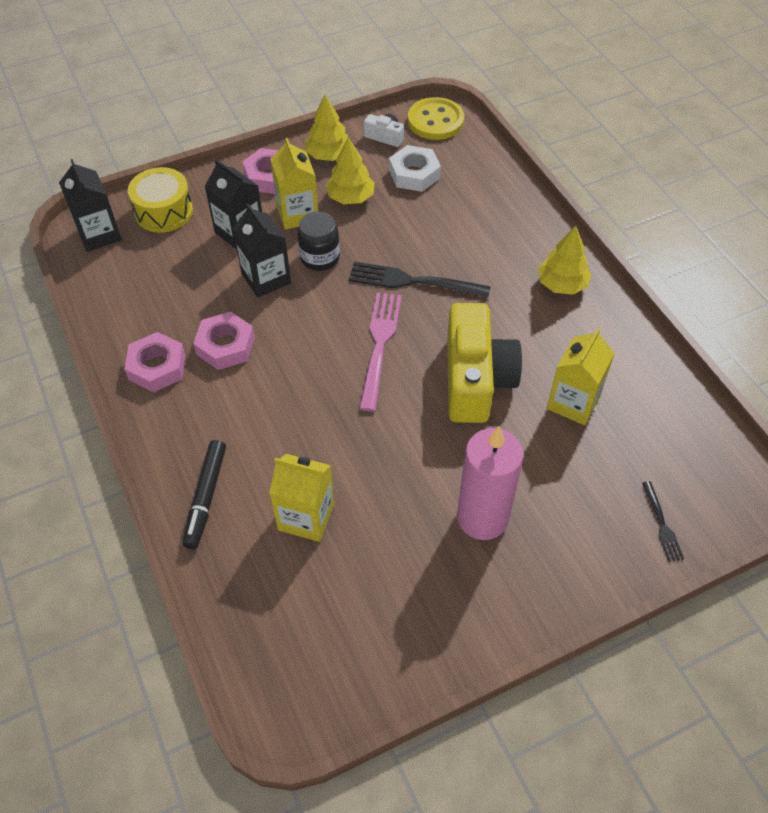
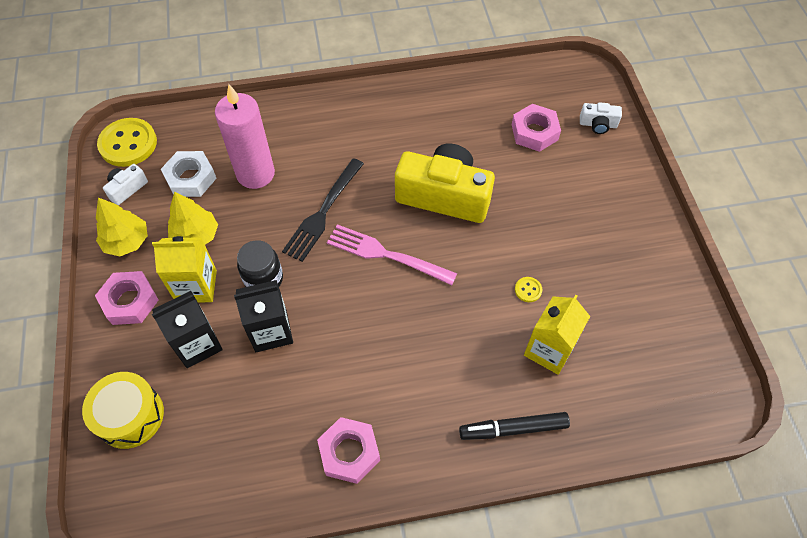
camera: 75 degrees left, 5 degrees up
(99, 234) = (133, 493): black carton -> none
(206, 497) = (513, 429): black marker -> black marker turned 150 degrees clockwise
(225, 346) = (343, 383): pink nut -> pink nut (534, 132)
(377, 484) = (528, 290): none -> yellow button
(482, 518) = (573, 227): pink candle -> pink candle (255, 174)
(561, 284) = (366, 113): yellow tree -> none
(573, 402) = (484, 141): yellow carton -> none
(662, 524) = (598, 124): black fork -> white camera

